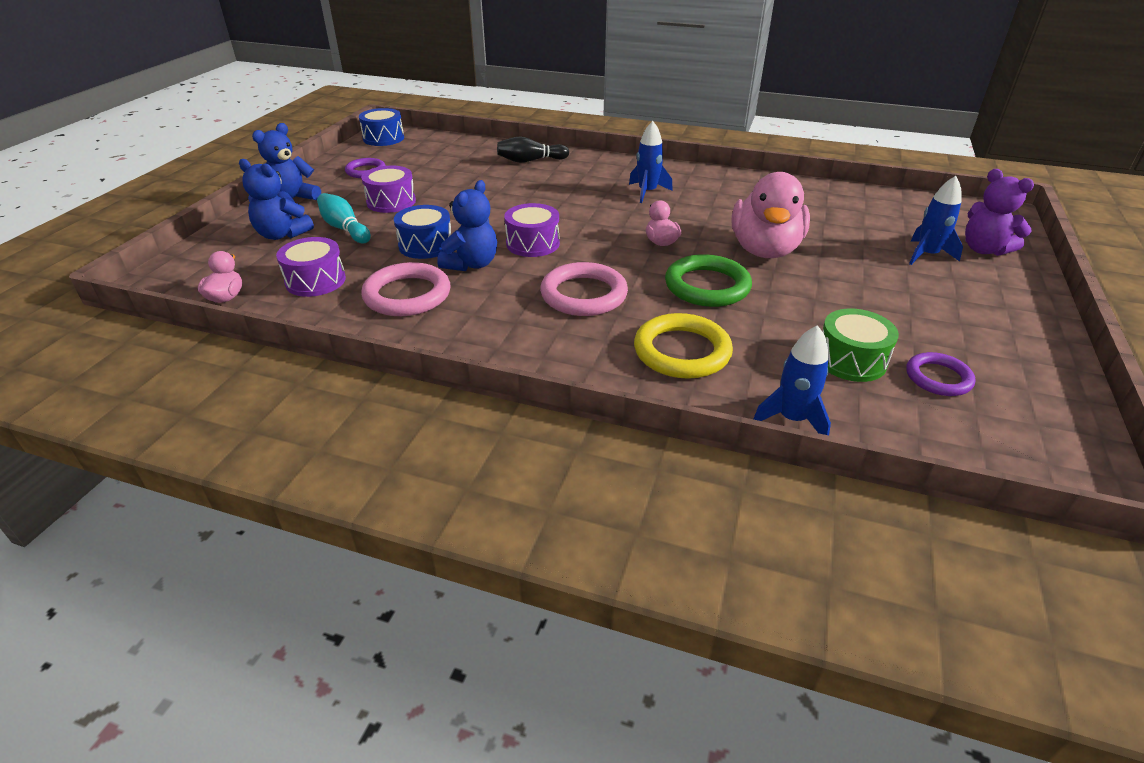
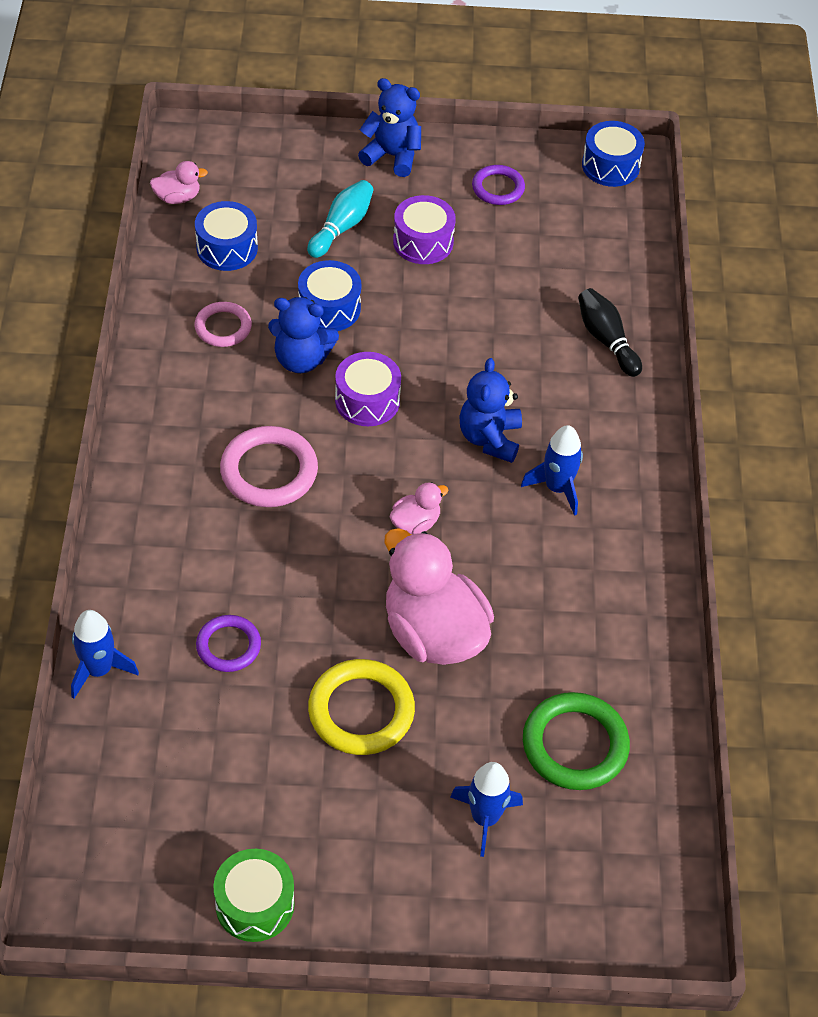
camera: 70 degrees right, 15 degrees up
(282, 234) = (310, 183): blue teddy bear -> blue teddy bear (489, 438)
(315, 281) = (227, 248): purple drum -> blue drum
(407, 295) = (223, 327): pink ring -> pink ring, size x0.62
(682, 351) = (186, 572): yellow ring -> yellow ring (361, 711)
(707, 286) = (323, 581): green ring -> green ring (575, 745)
(764, 250) = (433, 633): pink duck -> pink duck turned 60 degrees clockwise
(850, 360) = (210, 721): green drum -> green drum (255, 904)
(938, 378) = (198, 800): purple ring -> purple ring (228, 646)
(984, 249) = (527, 892): purple teddy bear -> none

